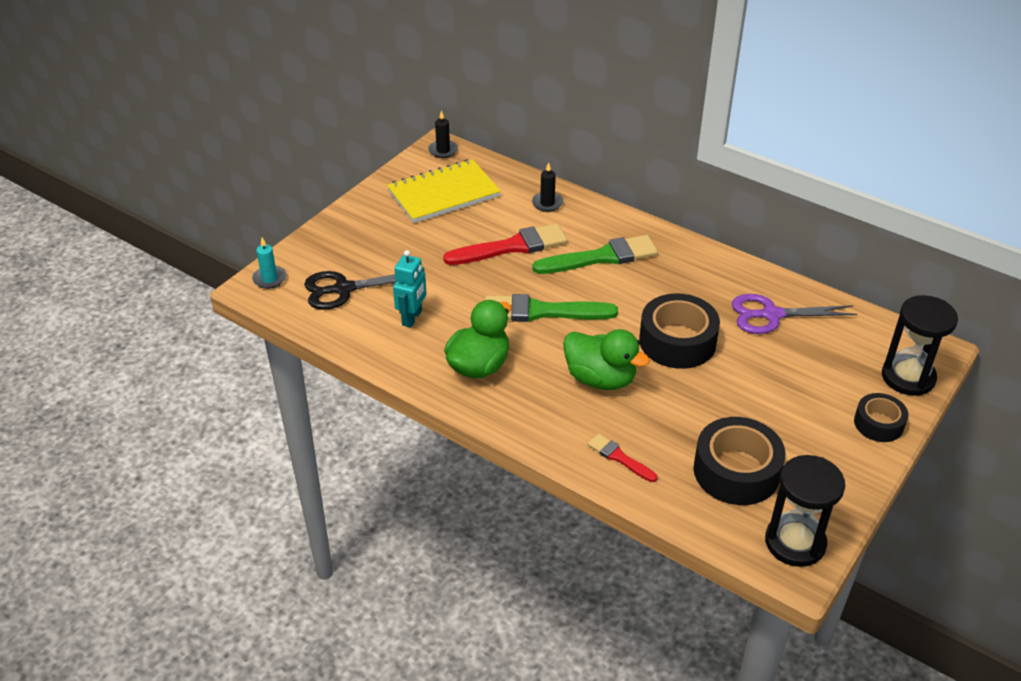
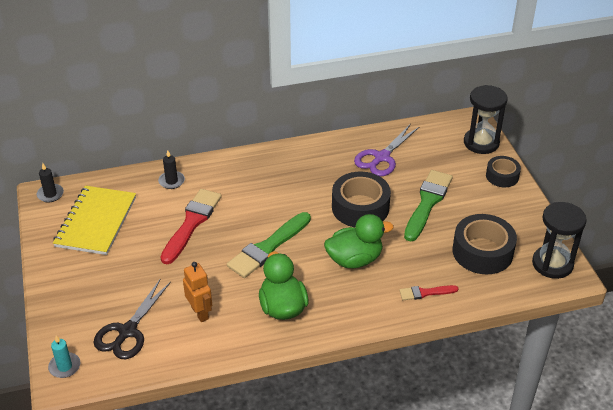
camera: 50 degrees left, 0 degrees up
(412, 318) = (200, 313): turquoise robot -> orange robot
(601, 257) = (252, 191): green brush -> green brush (427, 203)

